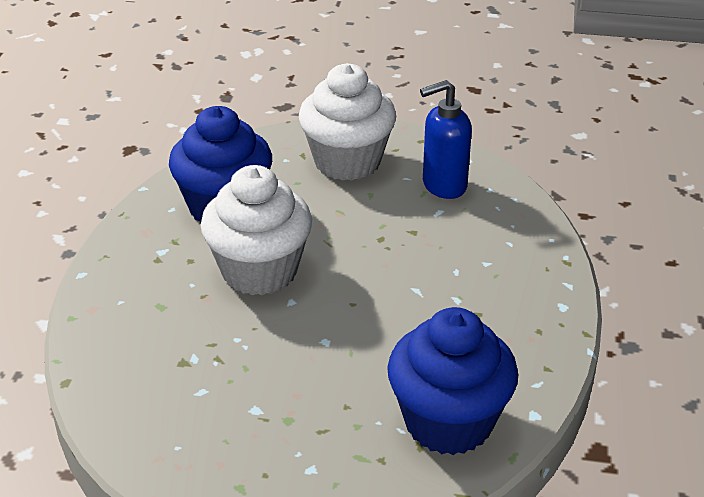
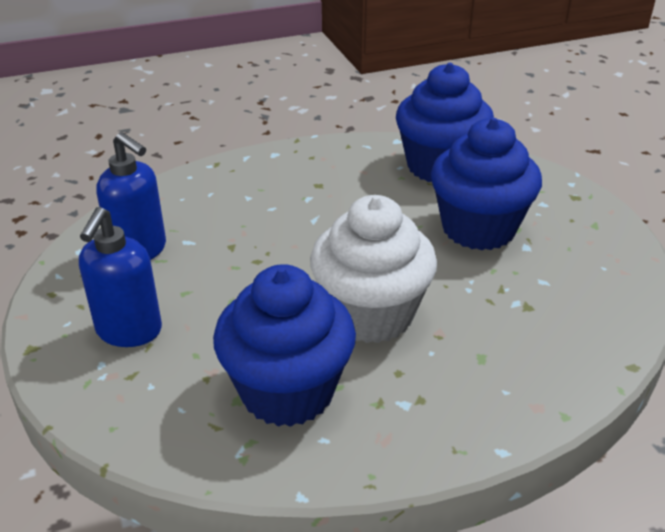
camera: 120 degrees left, 0 degrees up
(311, 391) = (478, 228): none -> blue cupcake
(347, 162) = (129, 331): white cupcake -> blue soap dispenser

